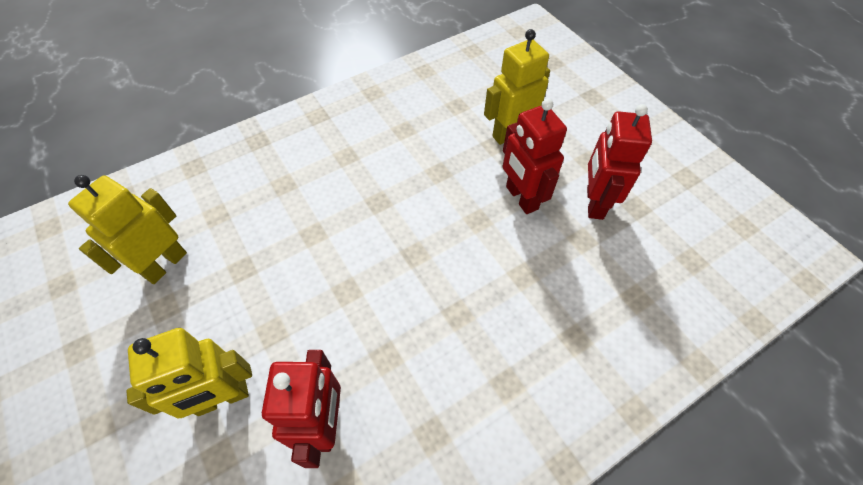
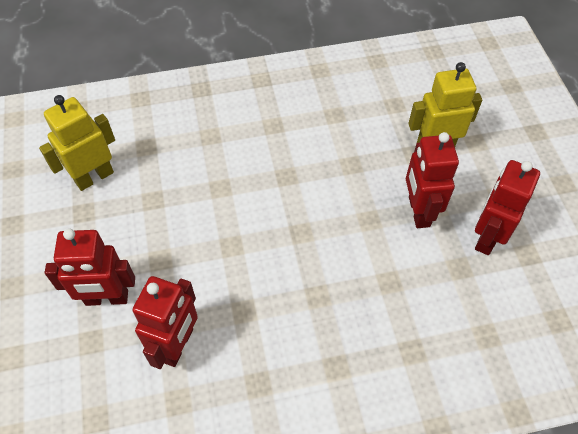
camera: 20 degrees right, 0 degrees up
(222, 398) = (107, 298): yellow robot -> red robot

